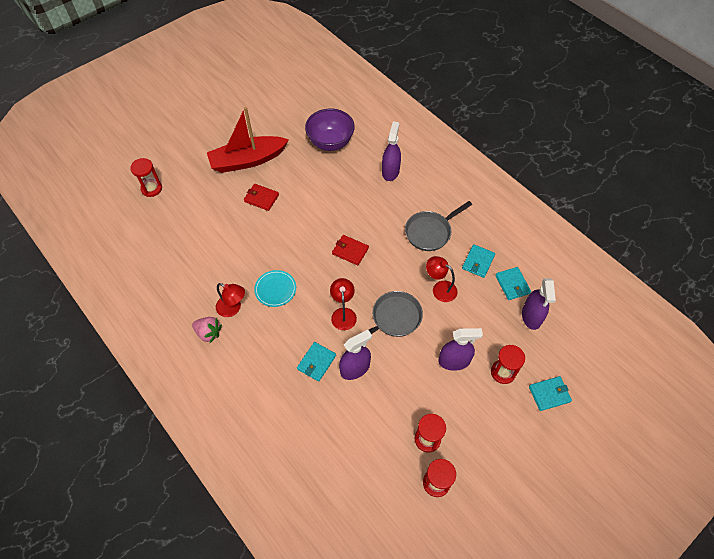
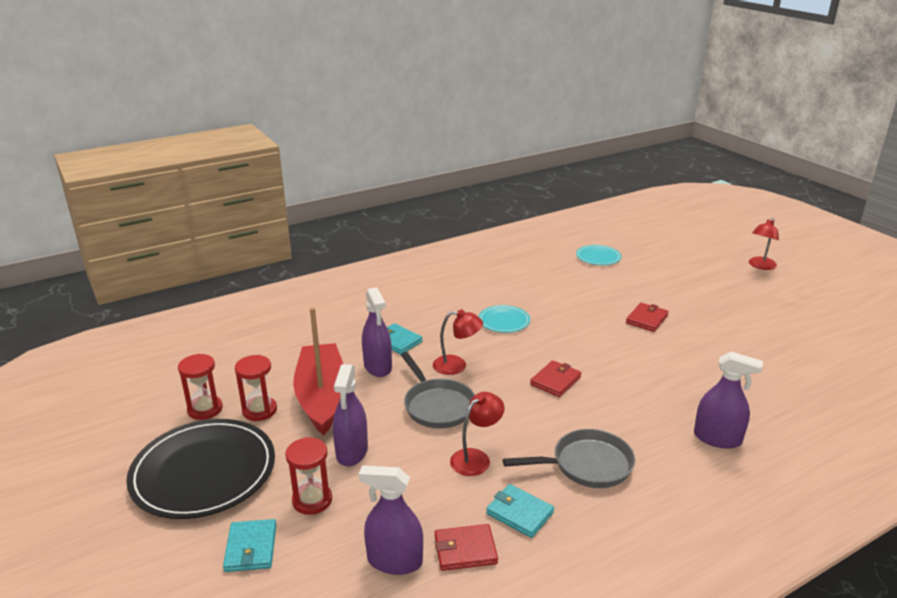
camera: 100 degrees right, 30 degrees down
(151, 189) = (654, 254): red hourglass -> none
(159, 228) = (598, 257): none -> turquoise plate
(208, 333) = (457, 280): pink strawberry -> none
(233, 308) = (484, 294): red lamp -> red lamp (760, 266)
(247, 160) = (712, 313): red boat -> red boat (322, 397)
(330, 143) = (767, 383): purple bowl -> none
(430, 232) = (587, 465): grey pan -> grey pan turned 105 degrees clockwise
(500, 451) = (203, 472): none -> black plate
(512, 284) = (465, 550): turquoise wallet -> red wallet

